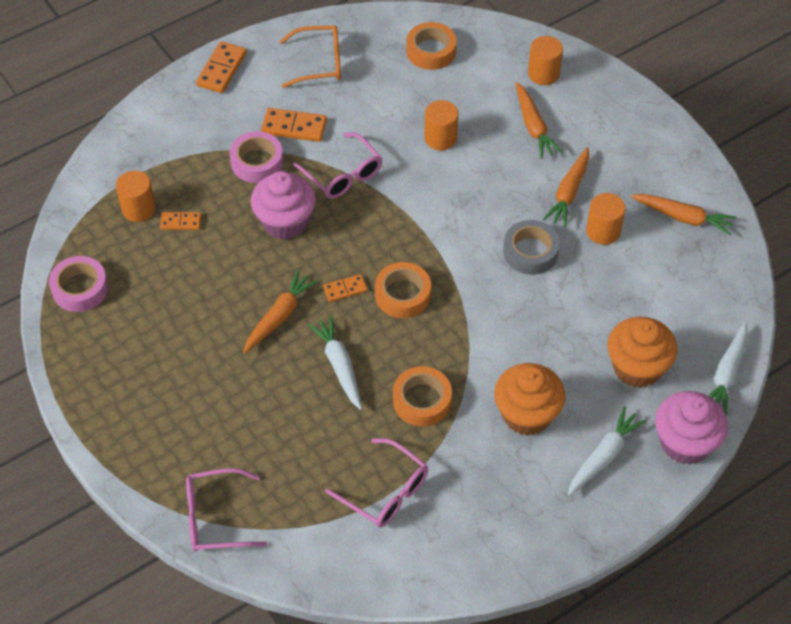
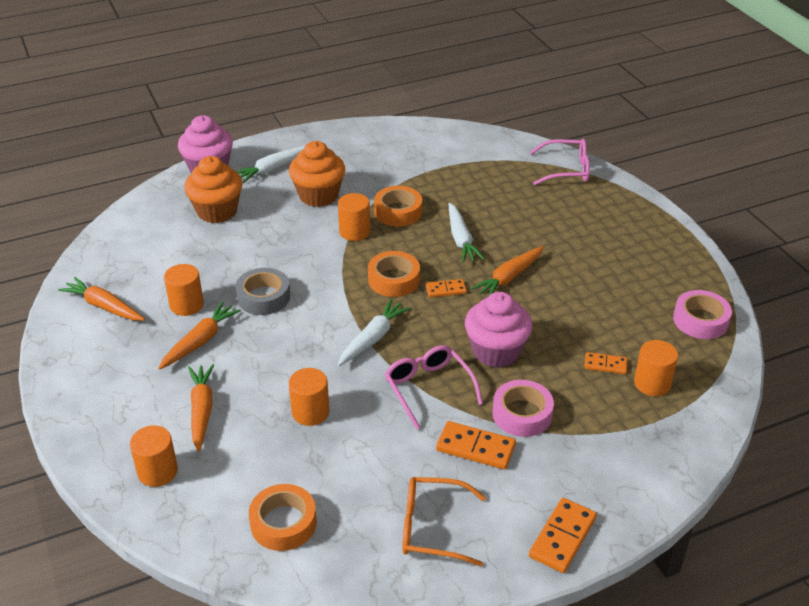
camera: 170 degrees left, 15 degrees down
(385, 491) = (440, 169): pink glasses -> none
(464, 359) = (354, 232): none -> orange cylinder
(726, 373) = (149, 200): white carrot -> white carrot (373, 338)

